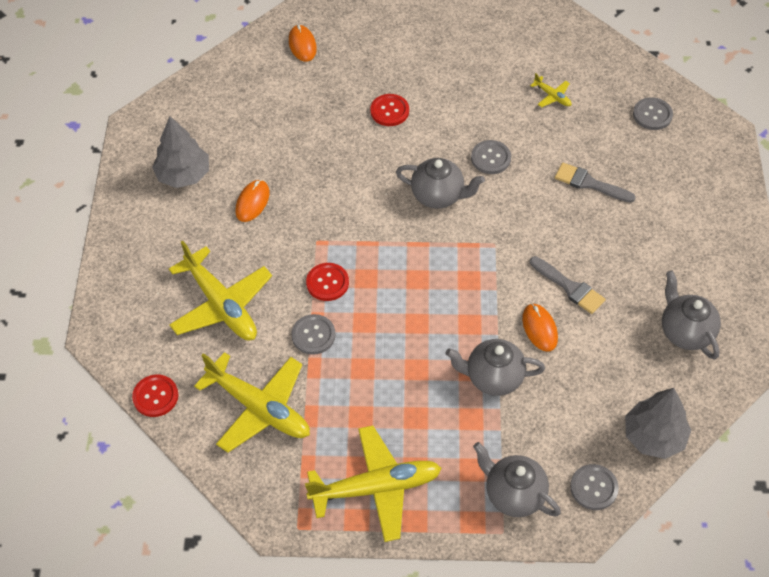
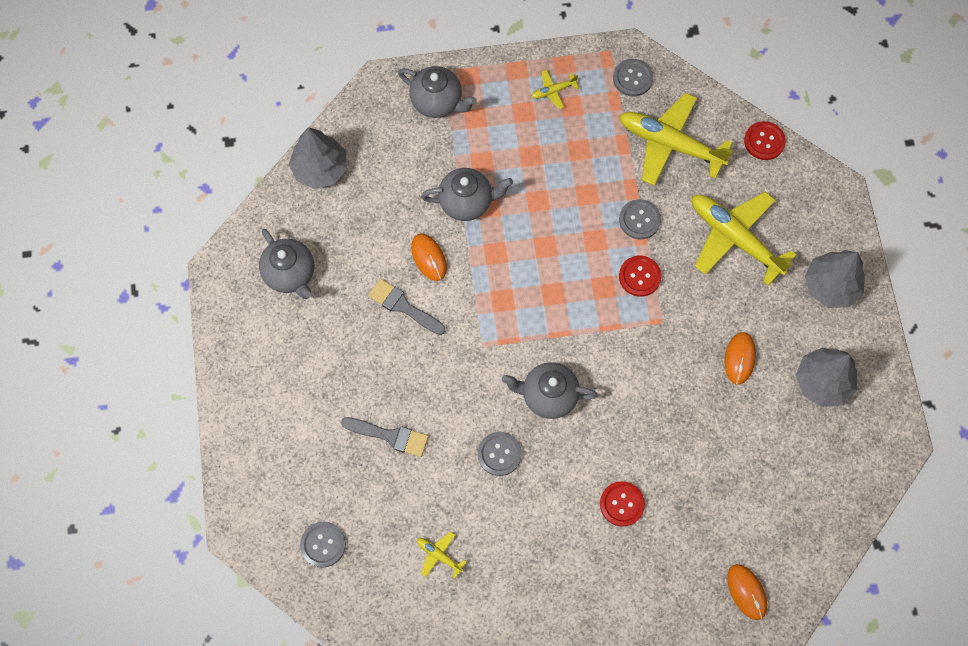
camera: 170 degrees right, 15 degrees up
(143, 250) = (830, 286): none -> grey tree
(376, 488) = (553, 91): yellow plane -> yellow plane, size x0.43
(594, 488) = (371, 117): grey button -> grey button (632, 78)

